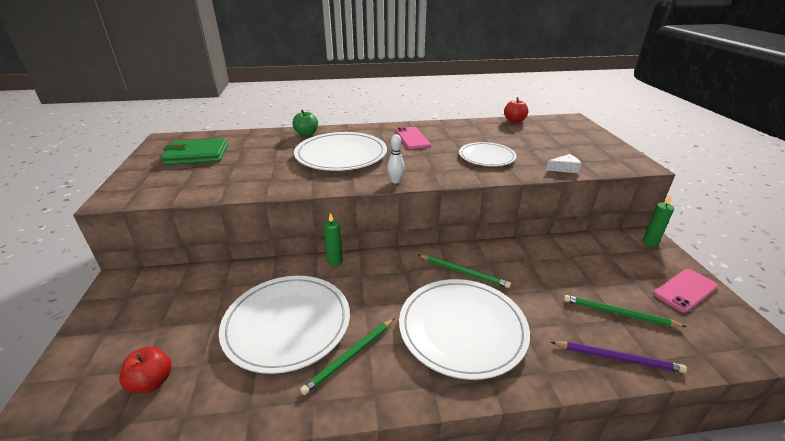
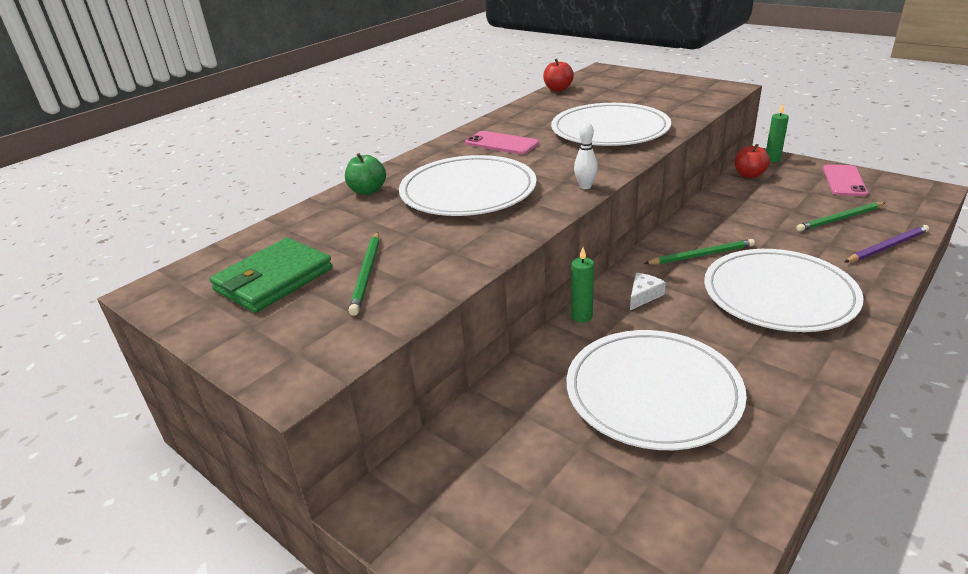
camera: 40 degrees left, 0 degrees up
(152, 382) = (642, 533): red apple -> red apple (749, 175)
(350, 356) = (750, 372): green pencil -> green pencil (367, 274)
(486, 156) = (610, 130): white plate -> white plate, size x1.64
(564, 168) = (689, 113): white cheese -> white cheese (643, 296)

